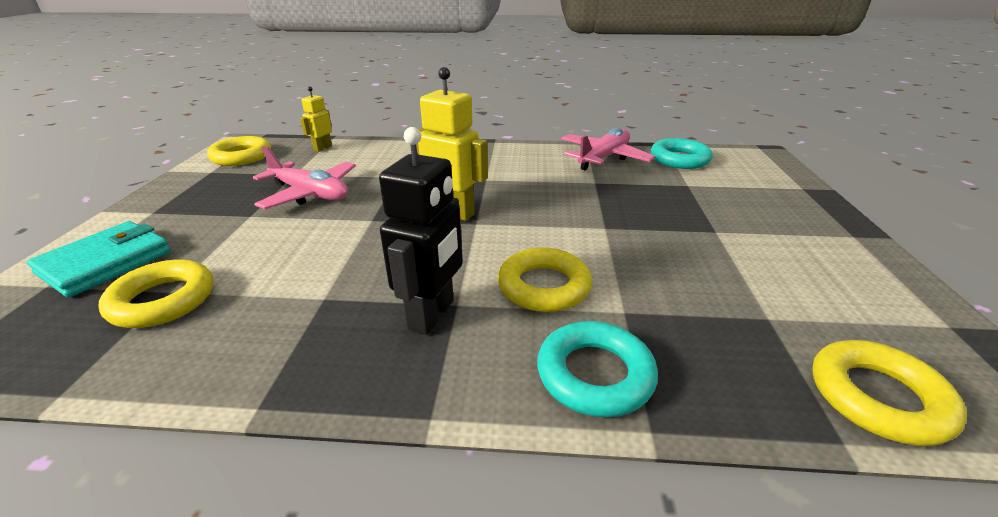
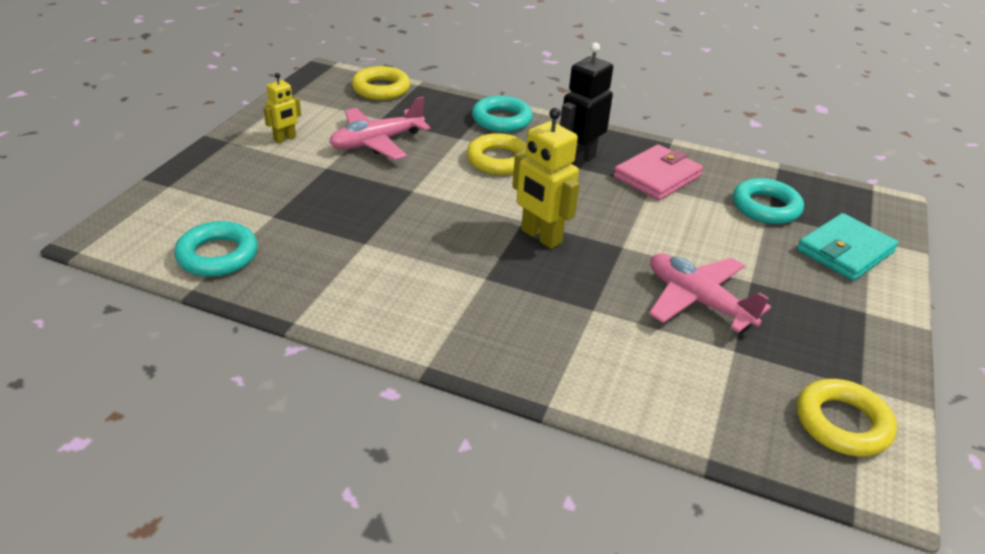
camera: 165 degrees left, 5 degrees up
(163, 300) = (766, 207): yellow ring -> turquoise ring
(310, 315) = (657, 176): none -> pink wallet
(322, 148) = (716, 418): yellow robot -> yellow robot (285, 138)
(603, 158) = (307, 282): pink plane -> pink plane (377, 142)

